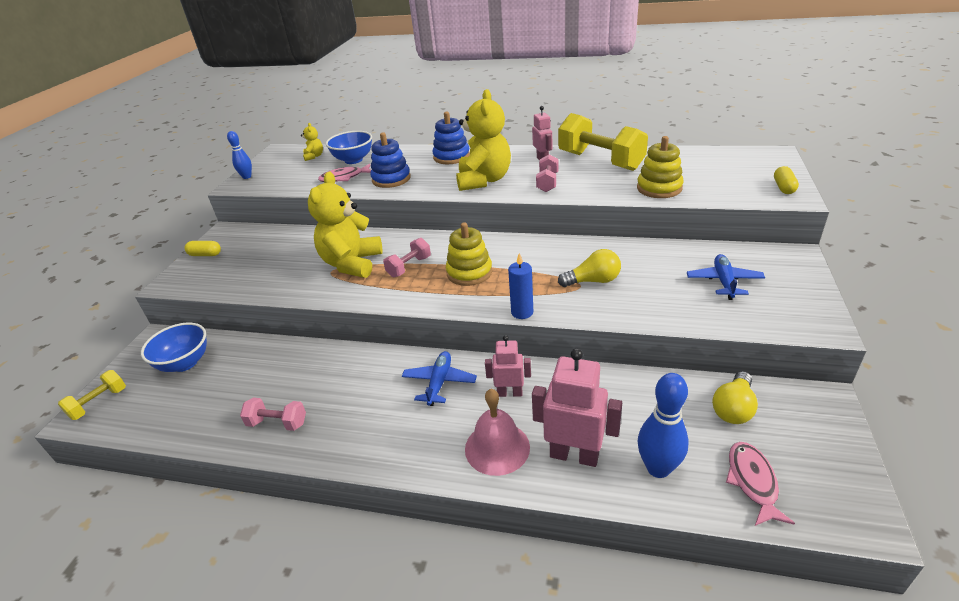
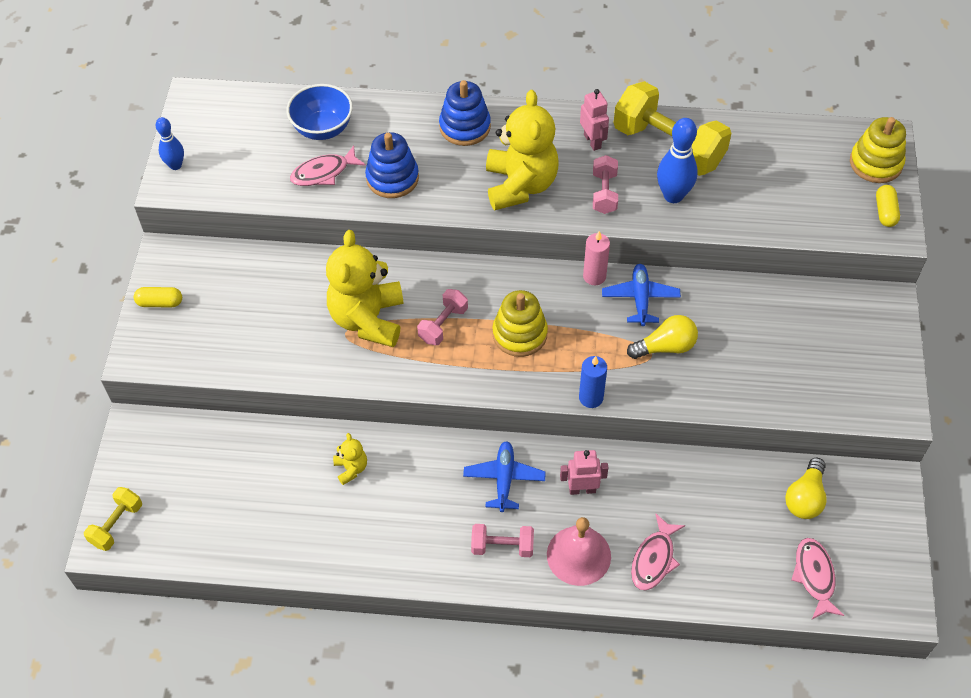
camera: 10 degrees left, 20 degrees up
(185, 363) = (193, 464): blue bowl -> none
(277, 423) = (340, 539): pink dumbbell -> pink dumbbell (502, 546)
(314, 156) = (259, 116): yellow teddy bear -> yellow teddy bear (351, 468)
(537, 240) = (594, 276): none -> pink candle
(574, 455) = (654, 559): pink robot -> pink fish
(658, 468) = (732, 568): blue bowling pin -> blue bowling pin (673, 196)
(659, 188) = (742, 209): yellow stacking toy -> yellow stacking toy (875, 163)
(724, 282) = (807, 347): blue plane -> blue plane (640, 298)

